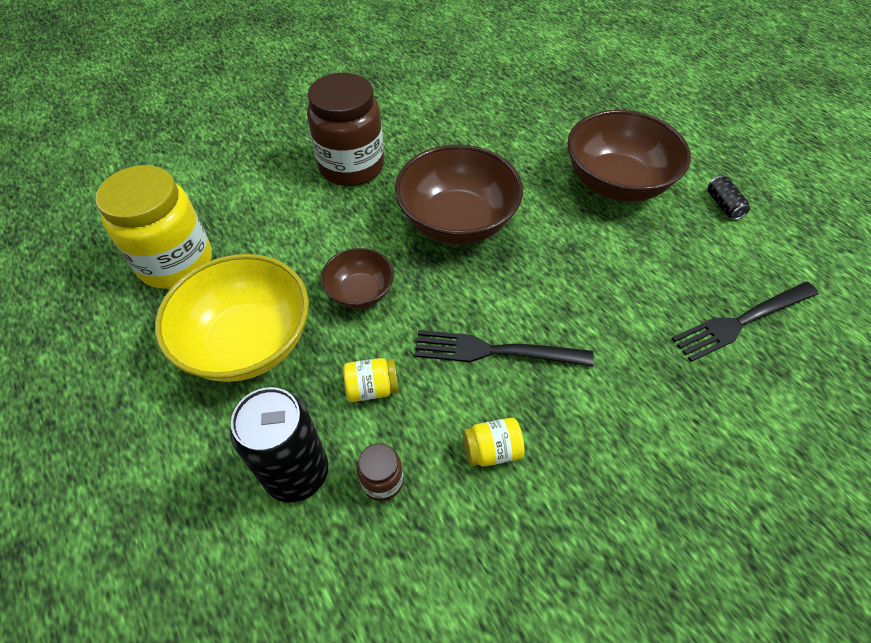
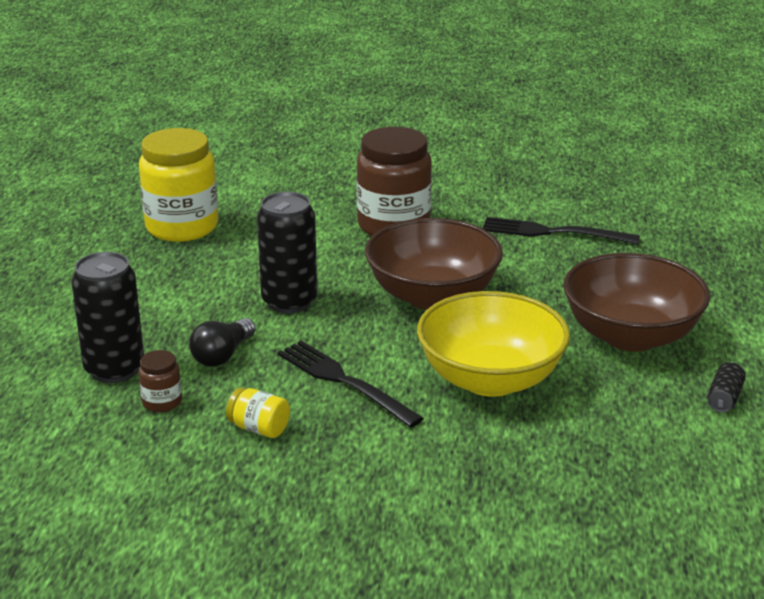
camera: 40 degrees right, 25 degrees down
(248, 342) = (172, 291): yellow bowl -> yellow bowl (490, 379)
(360, 292) = (289, 302): brown bowl -> black can
(372, 388) = (222, 355): yellow jar -> black light bulb
(740, 322) = (598, 473): black fork -> black fork (552, 232)

